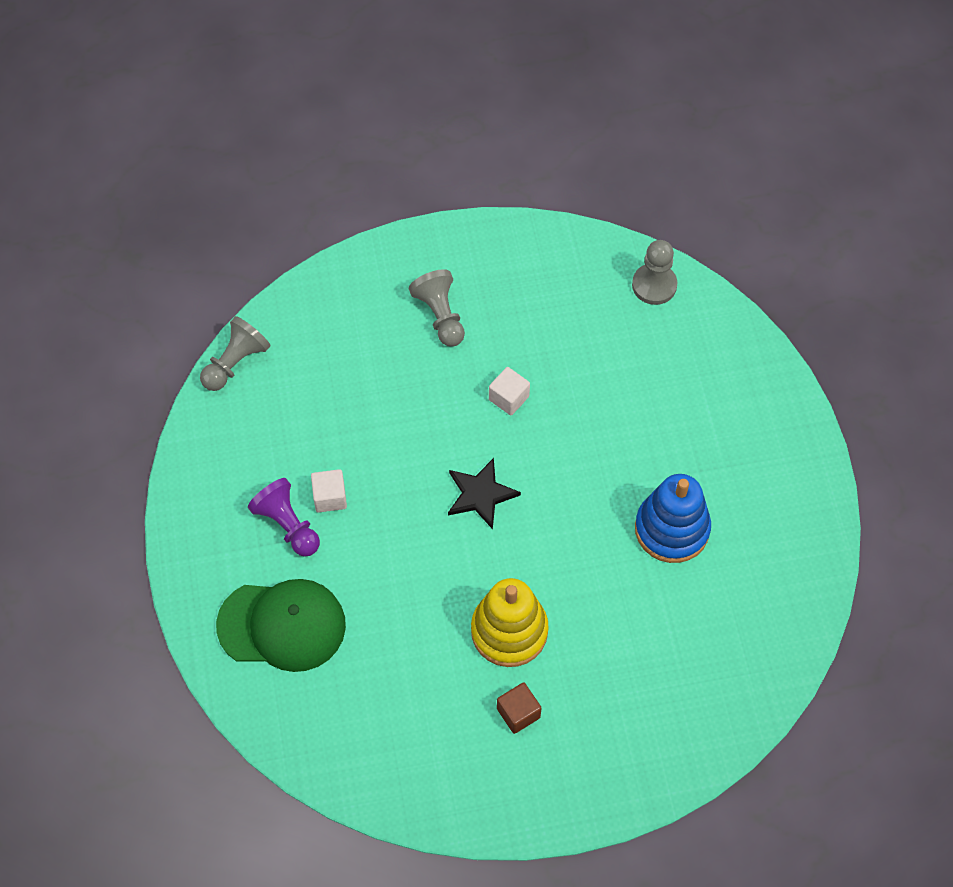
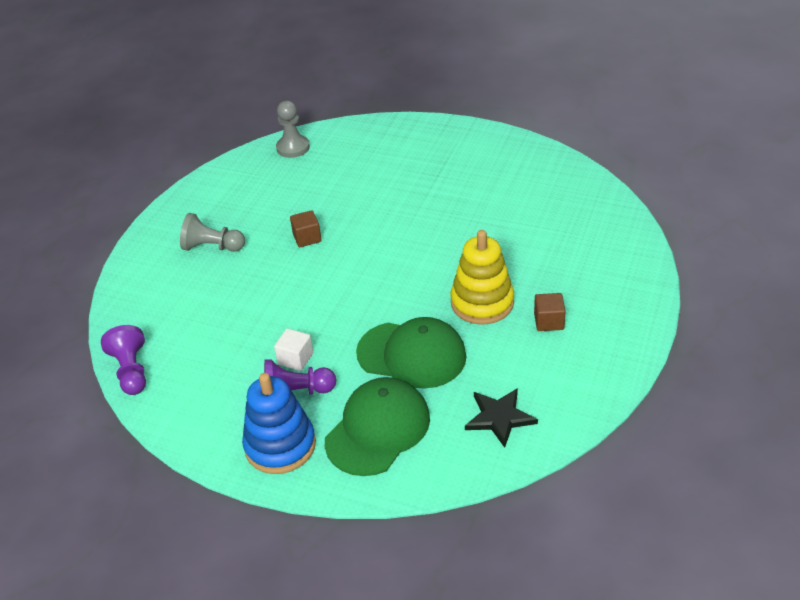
camera: 55 degrees left, 20 degrees down
(235, 363) = (131, 371): grey pawn -> purple pawn
(395, 602) = (412, 354): none -> green cap
(480, 494) = (366, 278): black star -> black star (499, 417)
(509, 398) = (307, 238): white cube -> brown cube
(672, 529) = (468, 201): blue stacking toy -> blue stacking toy (280, 445)

